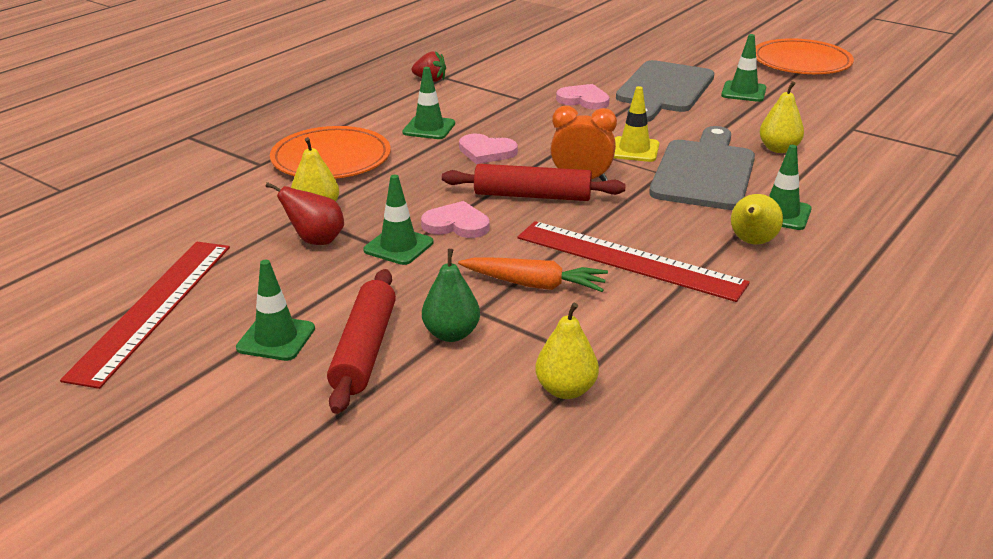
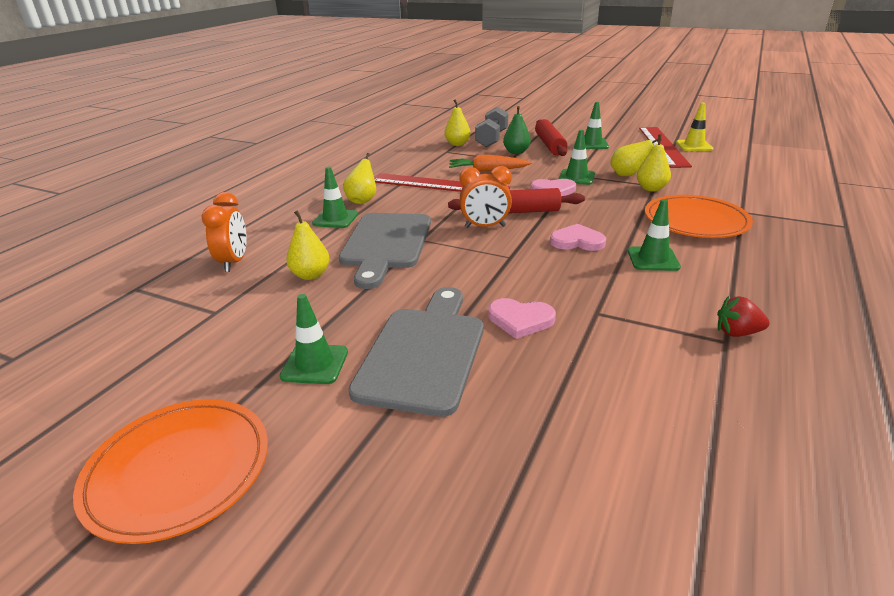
camera: 170 degrees right, 0 degrees up
(316, 241) = (627, 175): red pear -> yellow pear
(476, 400) = (492, 139): none -> grey dumbbell
(634, 150) = (448, 258): yellow traffic cone -> yellow traffic cone (694, 146)
(875, 170) = (234, 262): none -> orange clock

